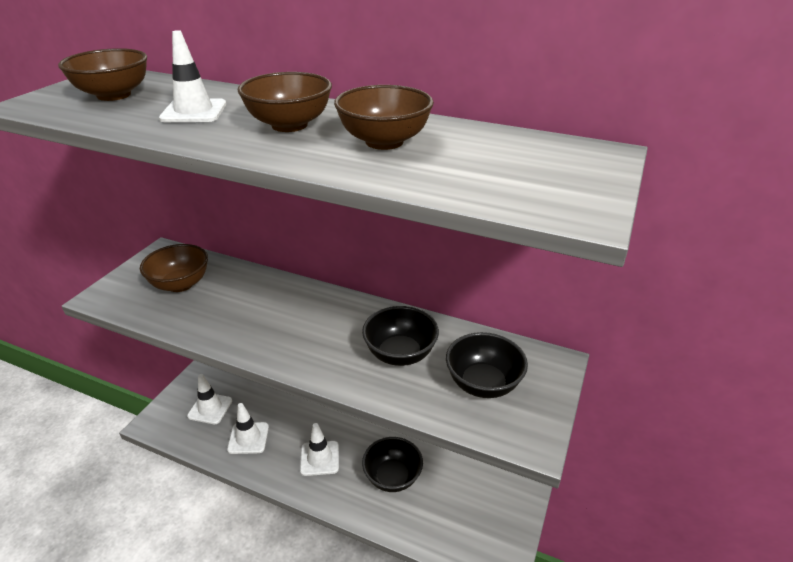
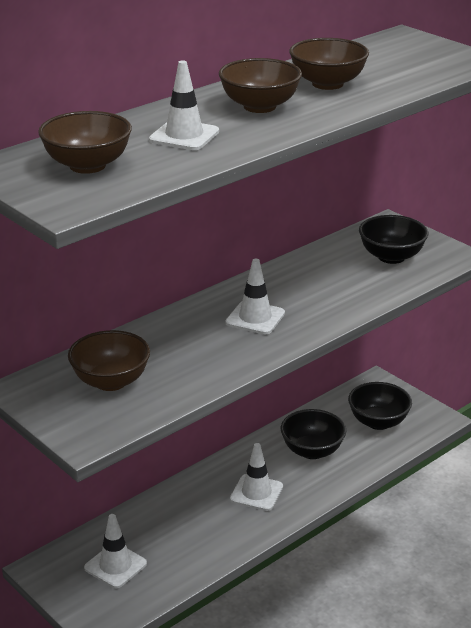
camera: 65 degrees left, 5 degrees down
(248, 438) = (189, 541): white traffic cone -> white traffic cone (255, 318)
(400, 354) = (330, 281): black bowl -> black bowl (378, 422)

